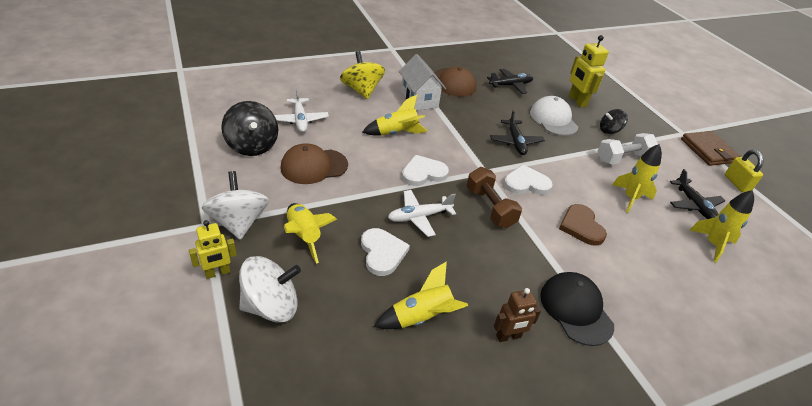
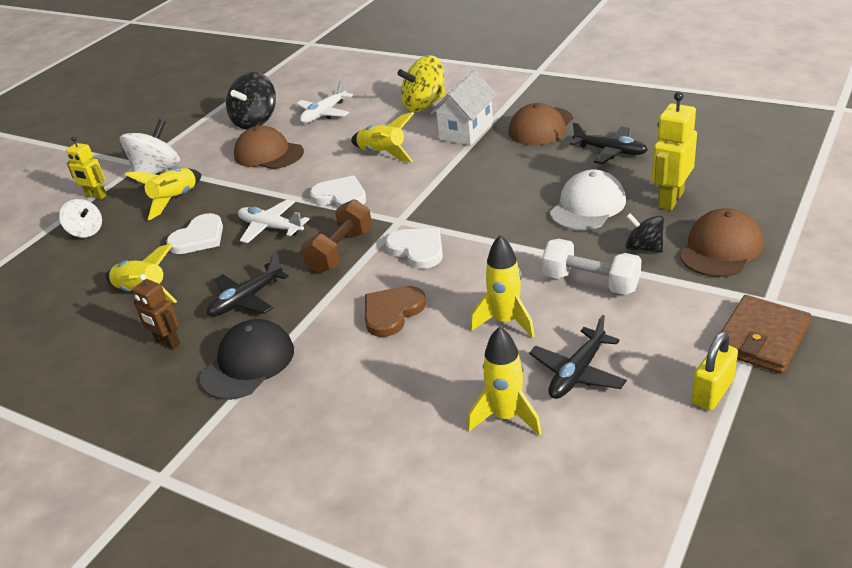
camera: 60 degrees right, 5 degrees down
(271, 306) = (86, 231): white spinning top -> white spinning top, size x0.61
(361, 90) = (424, 104): yellow spinning top -> yellow spinning top turned 150 degrees counterclockwise
(515, 142) = (488, 209): black plane -> black plane (246, 299)
(632, 117) = (720, 248): none -> brown cap

